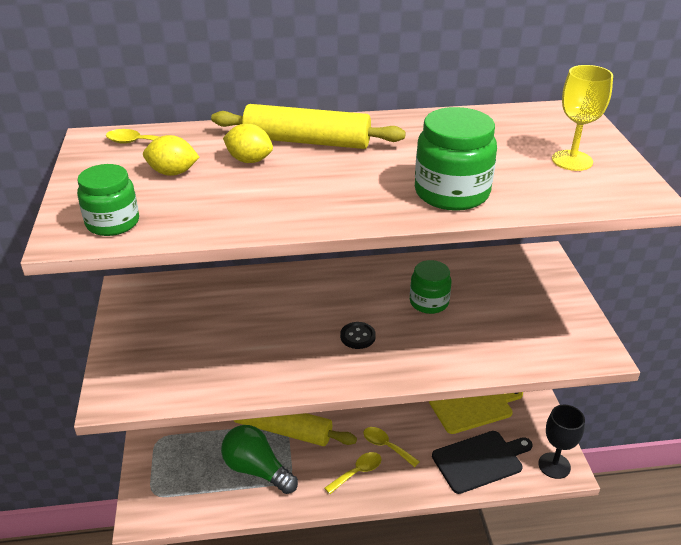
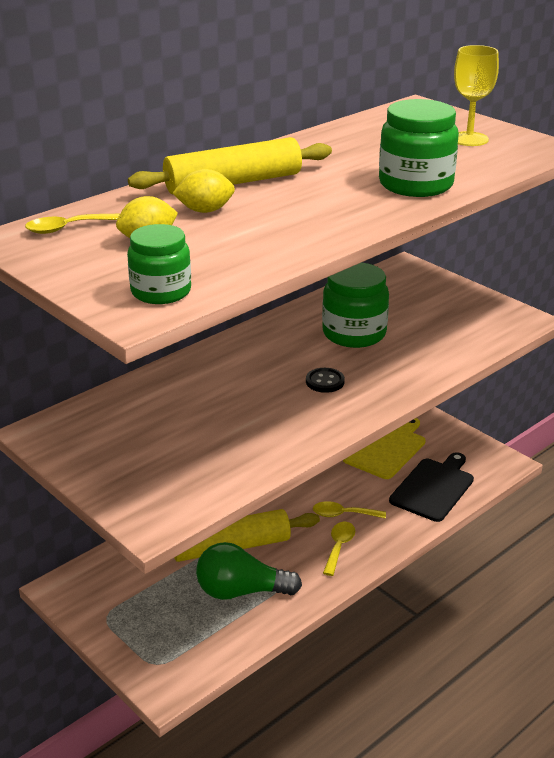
camera: 35 degrees left, 5 degrees down
(429, 302) = (354, 333): green jar -> green jar, size x1.51
(554, 465) = (494, 464): black goblet -> none

